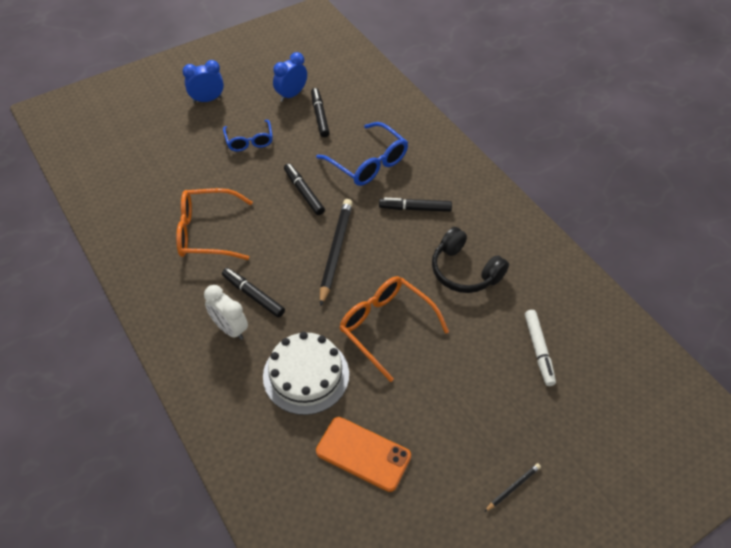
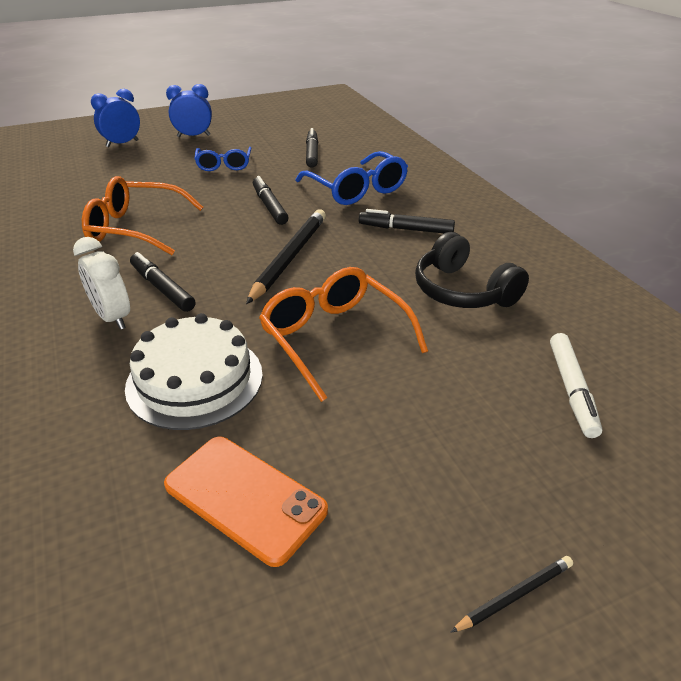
camera: 10 degrees right, 15 degrees down
(291, 95) = (286, 138): blue clock -> blue clock (122, 143)

